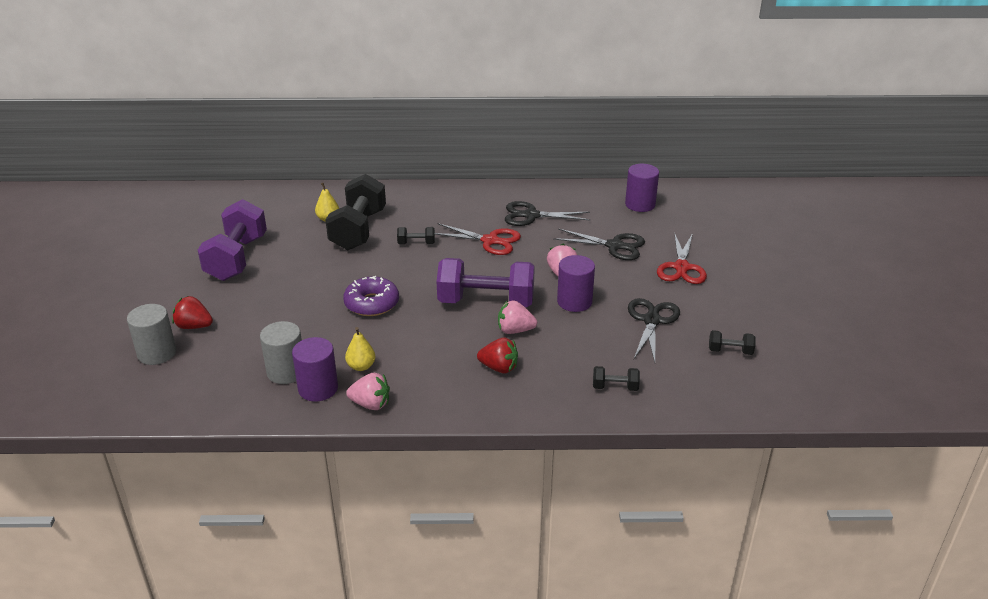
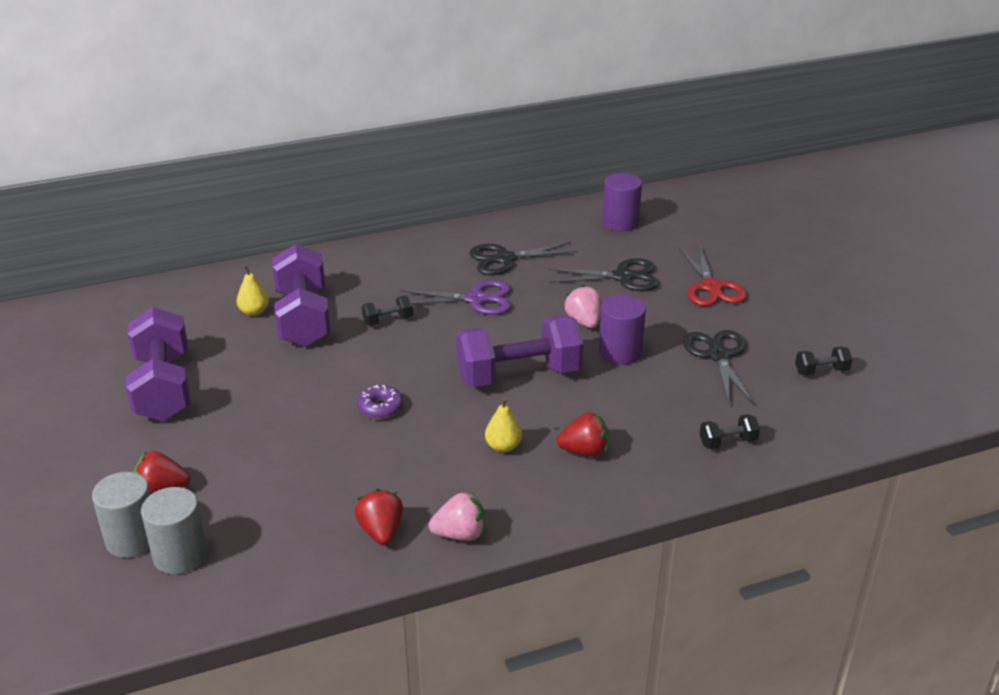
camera: 20 degrees left, 0 degrees up
(286, 372) = (326, 520): grey cylinder -> grey cylinder (180, 555)
(318, 388) = (381, 531): purple cylinder -> red strawberry
(358, 230) = (303, 318): black dumbbell -> purple dumbbell
(361, 366) = (418, 490): yellow pear -> yellow pear (503, 446)
(372, 303) = (380, 408): purple donut -> purple donut, size x0.64
(490, 241) = (476, 299): red scissors -> purple scissors
(515, 330) = (574, 402): pink strawberry -> none

